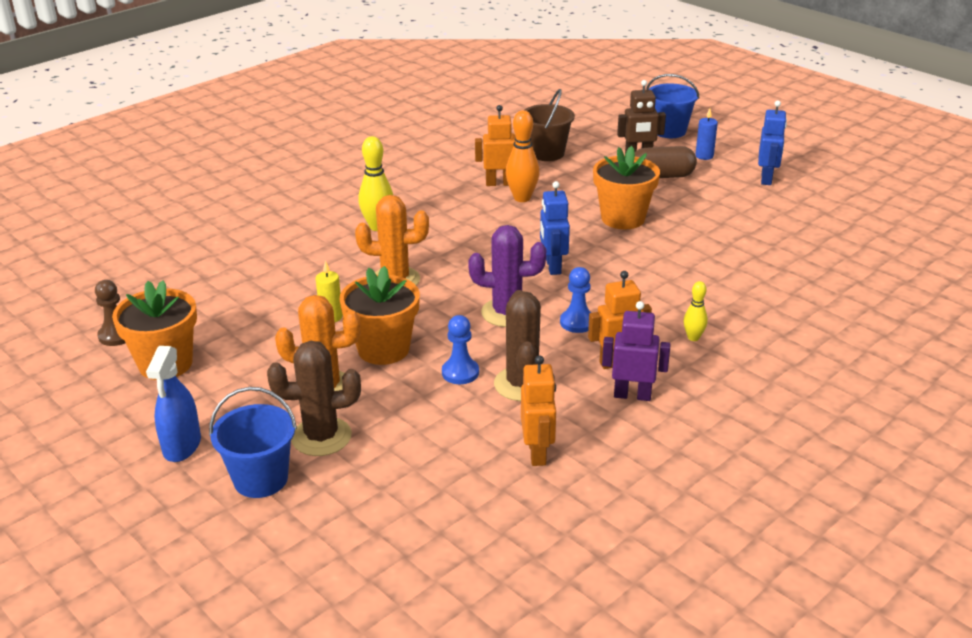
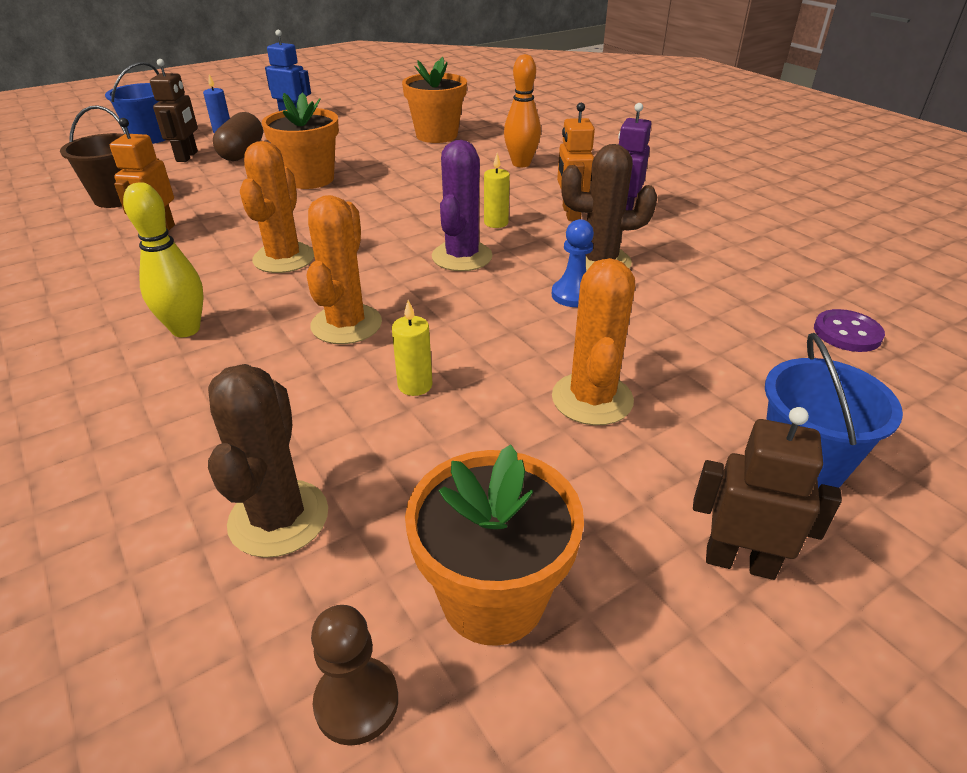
camera: 80 degrees left, 5 degrees up
(182, 446) = (740, 561): blue spray bottle -> brown robot
(321, 437) = (701, 406): brown cactus -> brown cactus (279, 518)
(383, 349) = (511, 344): orange flower pot -> orange flower pot (436, 135)
(434, 527) = (847, 333): none -> purple button
(478, 238) = (284, 258): none -> orange cactus
(522, 198) = (212, 223): orange bowling pin -> orange bowling pin (521, 164)
(537, 453) = (714, 266): orange robot -> none
(553, 266) = (381, 223): blue robot -> none
(577, 322) = (496, 223): blue pawn -> yellow candle
(693, 337) = (538, 178): yellow bowling pin -> none

